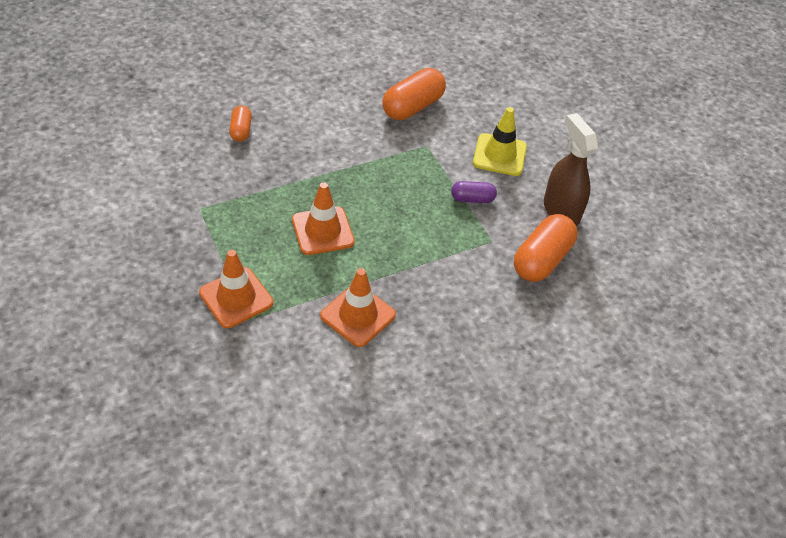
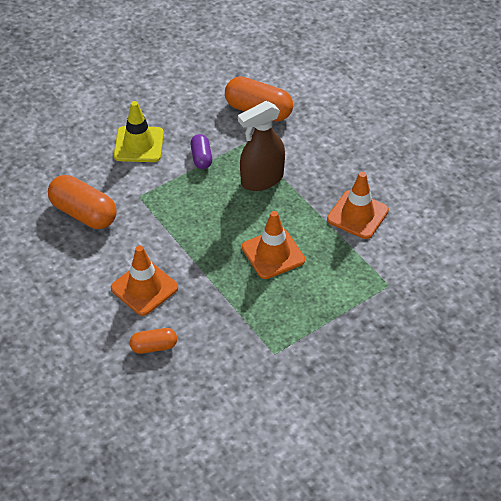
camera: 95 degrees left, 0 degrees up
(236, 298) = (370, 299): orange traffic cone -> orange traffic cone (144, 288)
(561, 211) = (199, 102): brown spray bottle -> brown spray bottle (262, 179)

